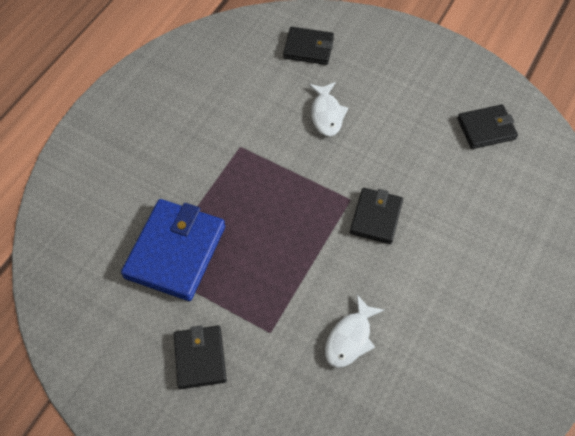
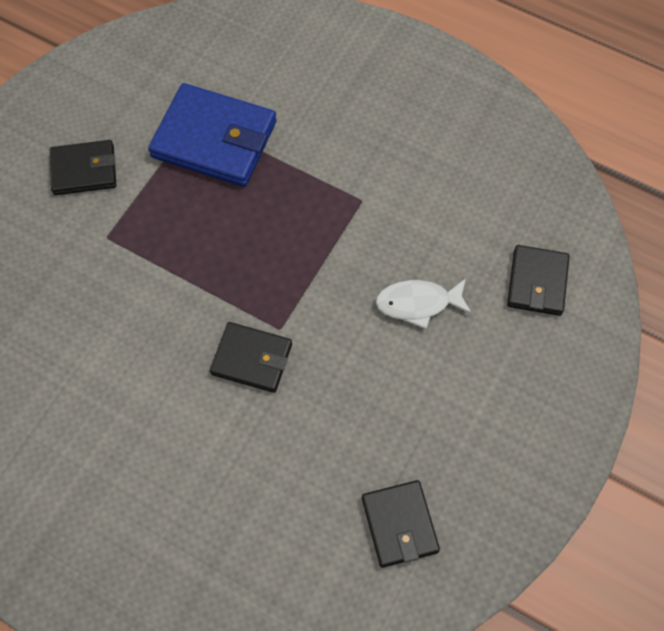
camera: 90 degrees right, 5 degrees up
(350, 338) = (90, 321): white fish -> none

